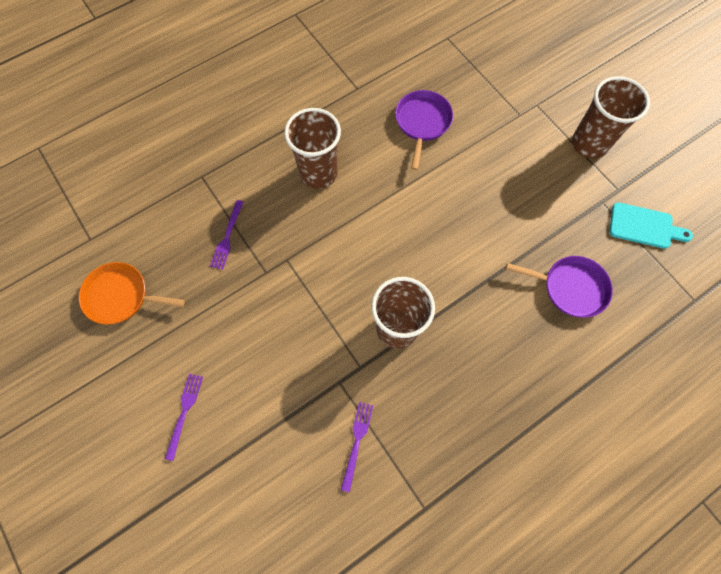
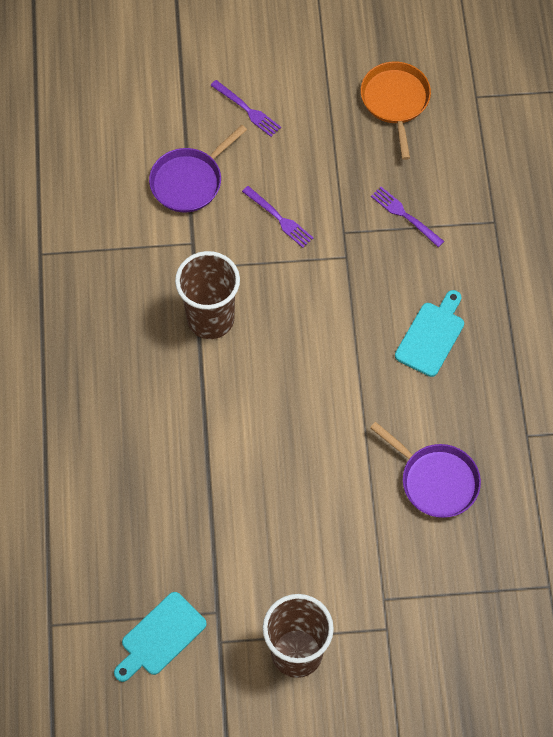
camera: 120 degrees right, 5 degrees down
(120, 296) = (395, 101): orange pan -> orange pan turned 45 degrees counterclockwise
(318, 173) = (431, 336): brown cup -> turquoise cutting board
(357, 441) = (131, 231): purple fork -> purple fork (280, 219)
(571, 288) = (145, 508): purple pan -> purple pan (189, 181)

